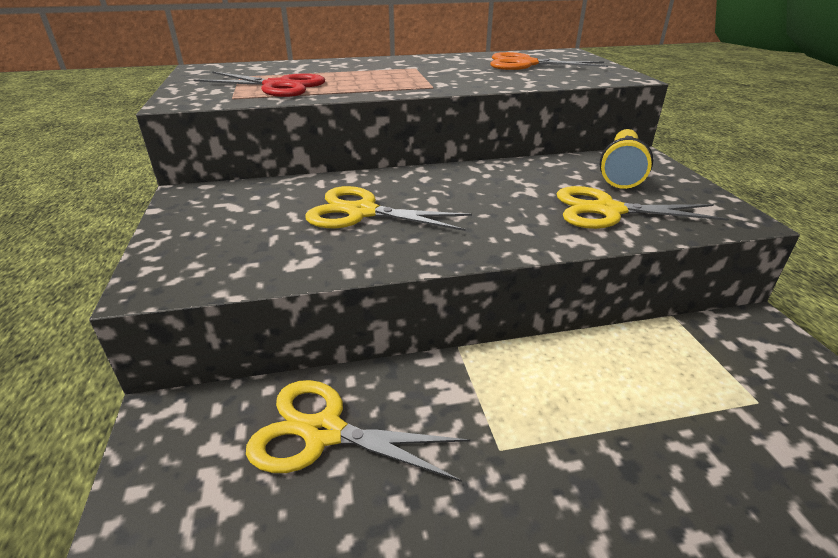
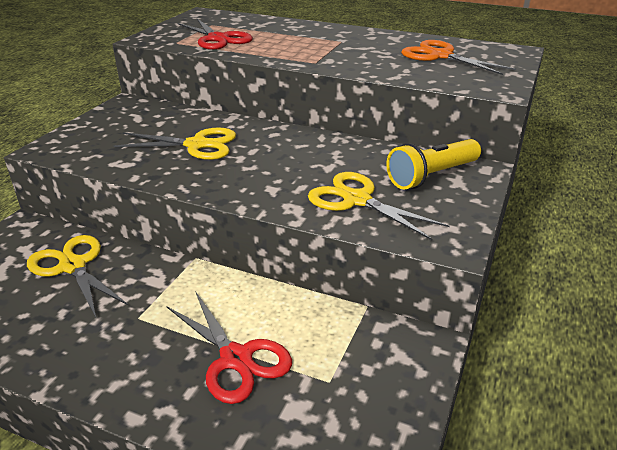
camera: 35 degrees right, 0 degrees up
(362, 212) = (197, 145): yellow scissors -> yellow scissors turned 135 degrees clockwise
(660, 431) = (236, 358): none -> red scissors

